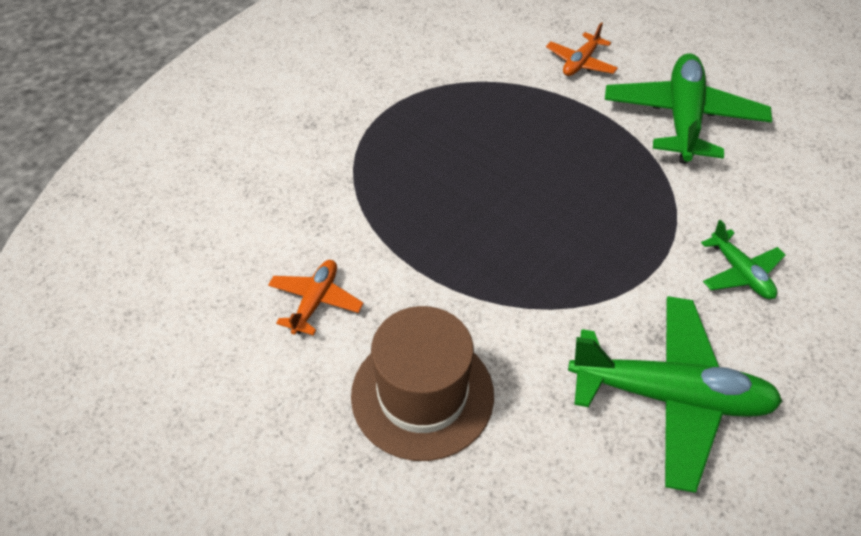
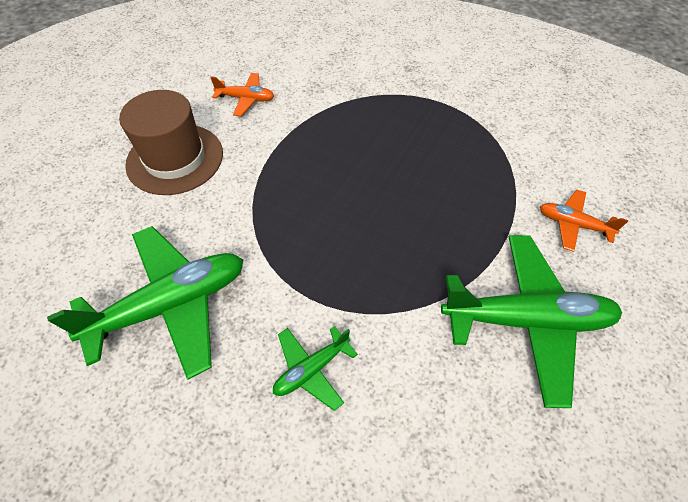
camera: 80 degrees right, 5 degrees up
(669, 396) = (170, 305): green plane -> green plane turned 120 degrees counterclockwise

